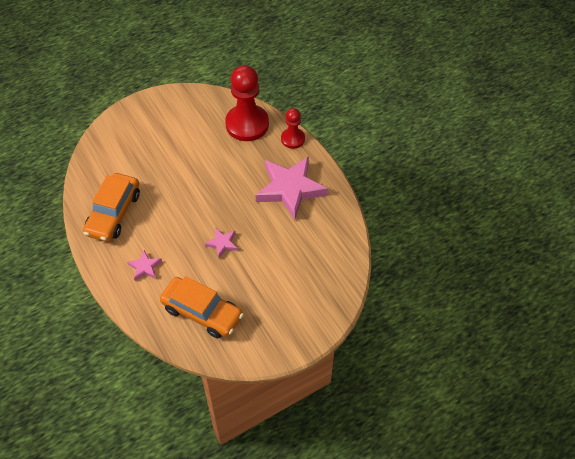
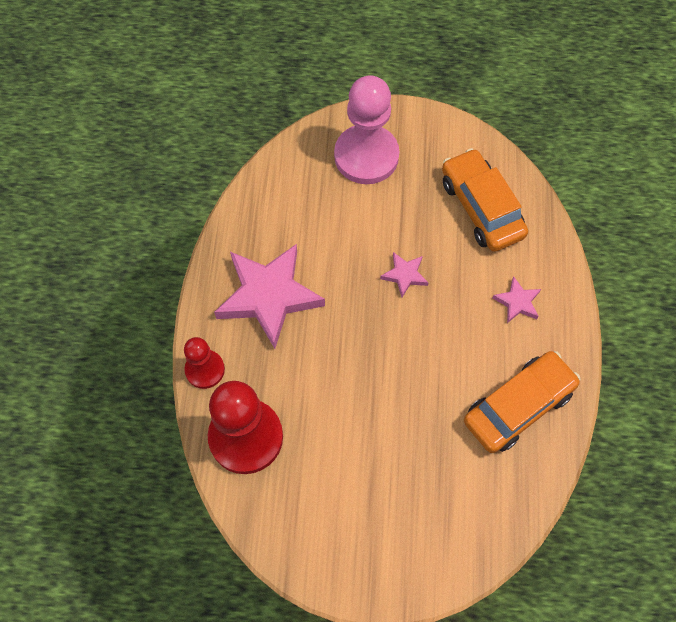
camera: 145 degrees left, 10 degrees up
(299, 301) = (366, 156): none -> pink pawn

